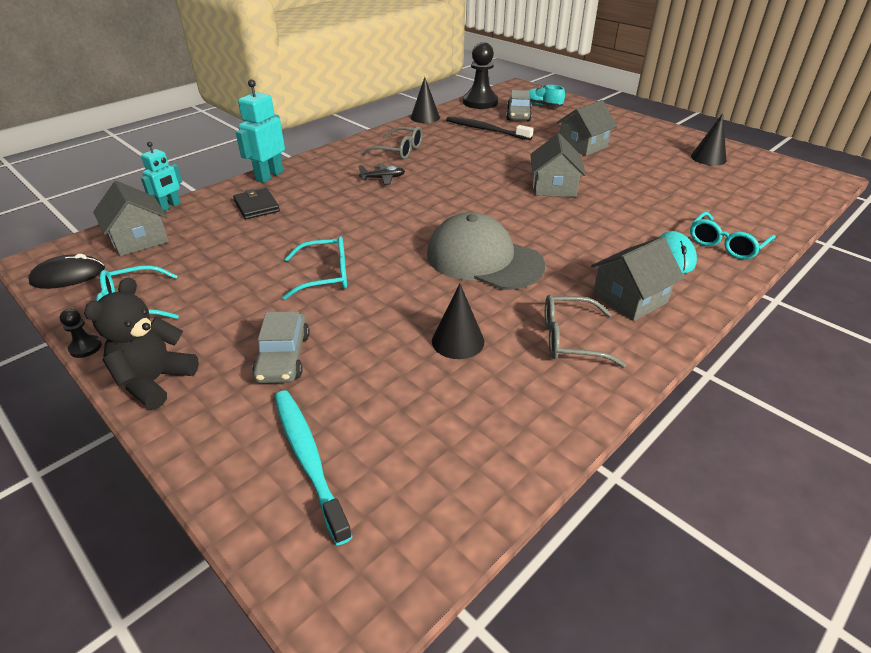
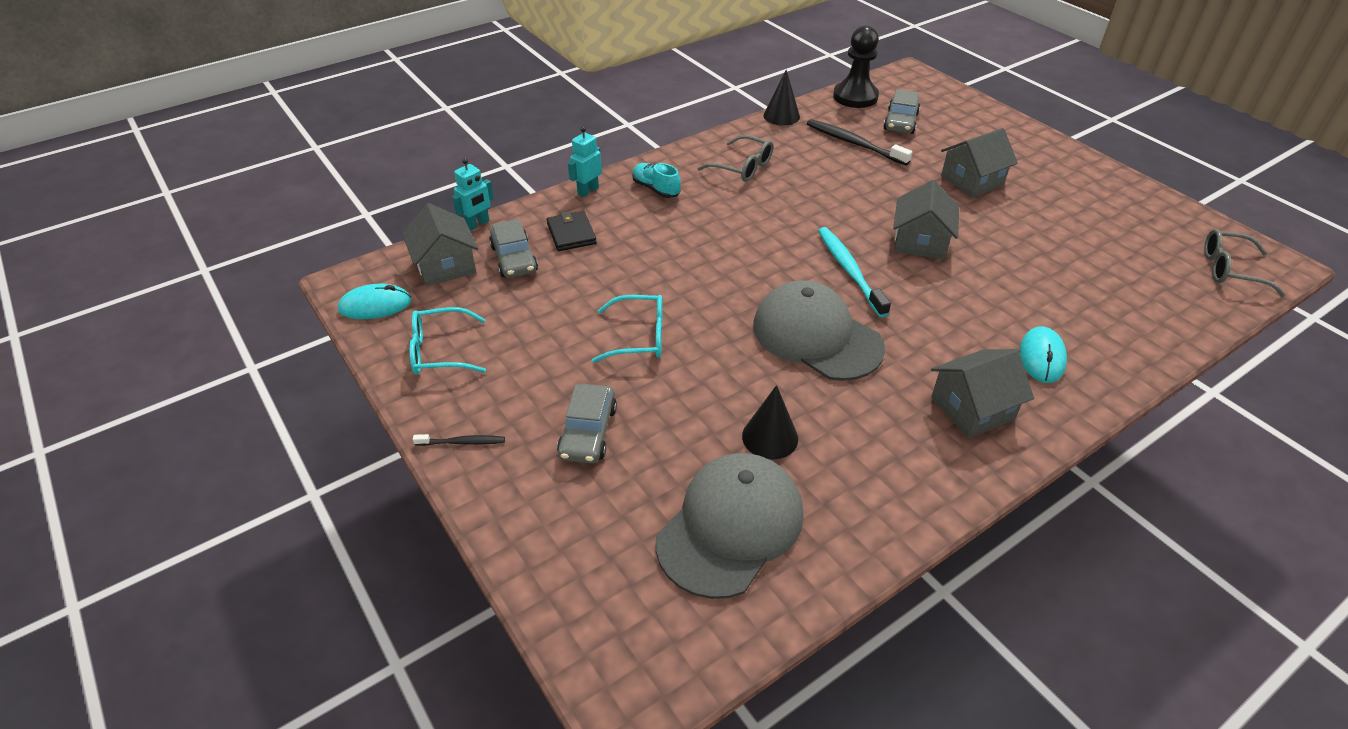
camera: 10 degrees right, 5 degrees up
(68, 276) = (375, 305): black mouse -> turquoise mouse
(85, 347) = (396, 395): black pawn -> none
(155, 381) = (462, 442): black teddy bear -> black toothbrush
(204, 228) = (514, 259): none -> grey car
(269, 176) = (588, 191): turquoise robot -> turquoise robot, size x0.66
(308, 459) = (604, 547): turquoise toothbrush -> turquoise toothbrush (849, 270)
(383, 178) = (718, 208): black plane -> none
(434, 422) = (730, 526): none -> grey cap
(542, 105) = (935, 109): turquoise shoe -> turquoise shoe (656, 189)
(570, 339) = (891, 451): grey glasses -> grey glasses (1229, 269)
(708, 158) = (1130, 216): black cone -> none
(725, 244) = (1109, 349): turquoise glasses -> none

